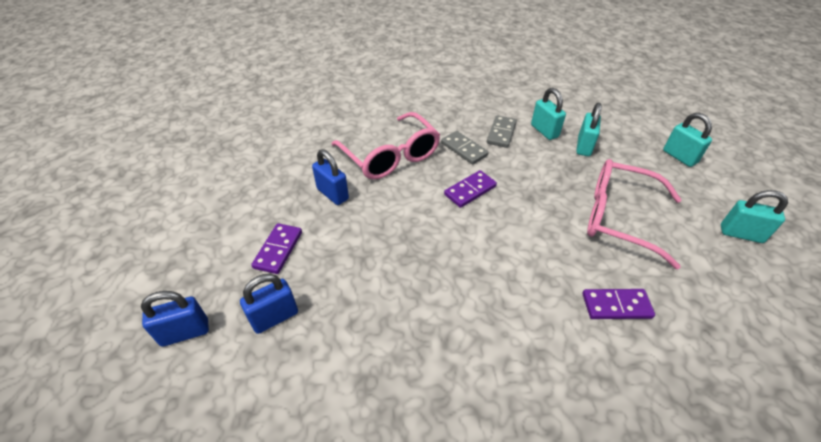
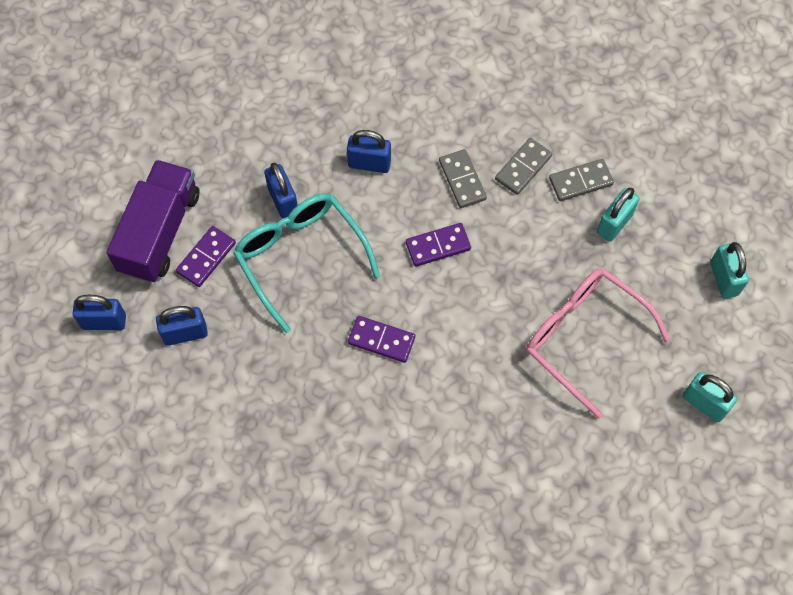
camera: 20 degrees right, 20 degrees up
(229, 243) = (160, 232): none -> purple truck
(362, 226) = (300, 256): none -> turquoise glasses
(391, 156) = (369, 163): pink glasses -> blue padlock
(544, 131) = (580, 181): turquoise padlock -> grey domino
(616, 305) = (509, 433): purple domino -> purple domino (381, 340)

